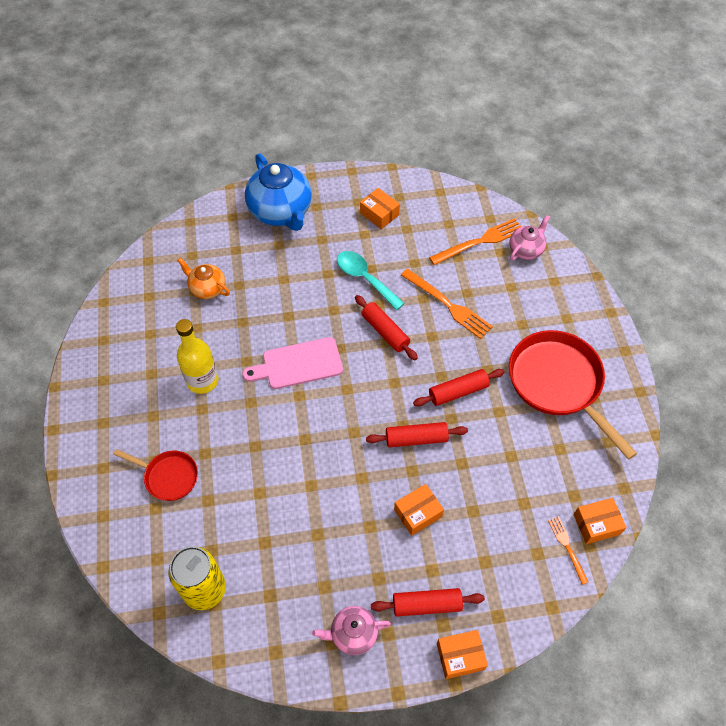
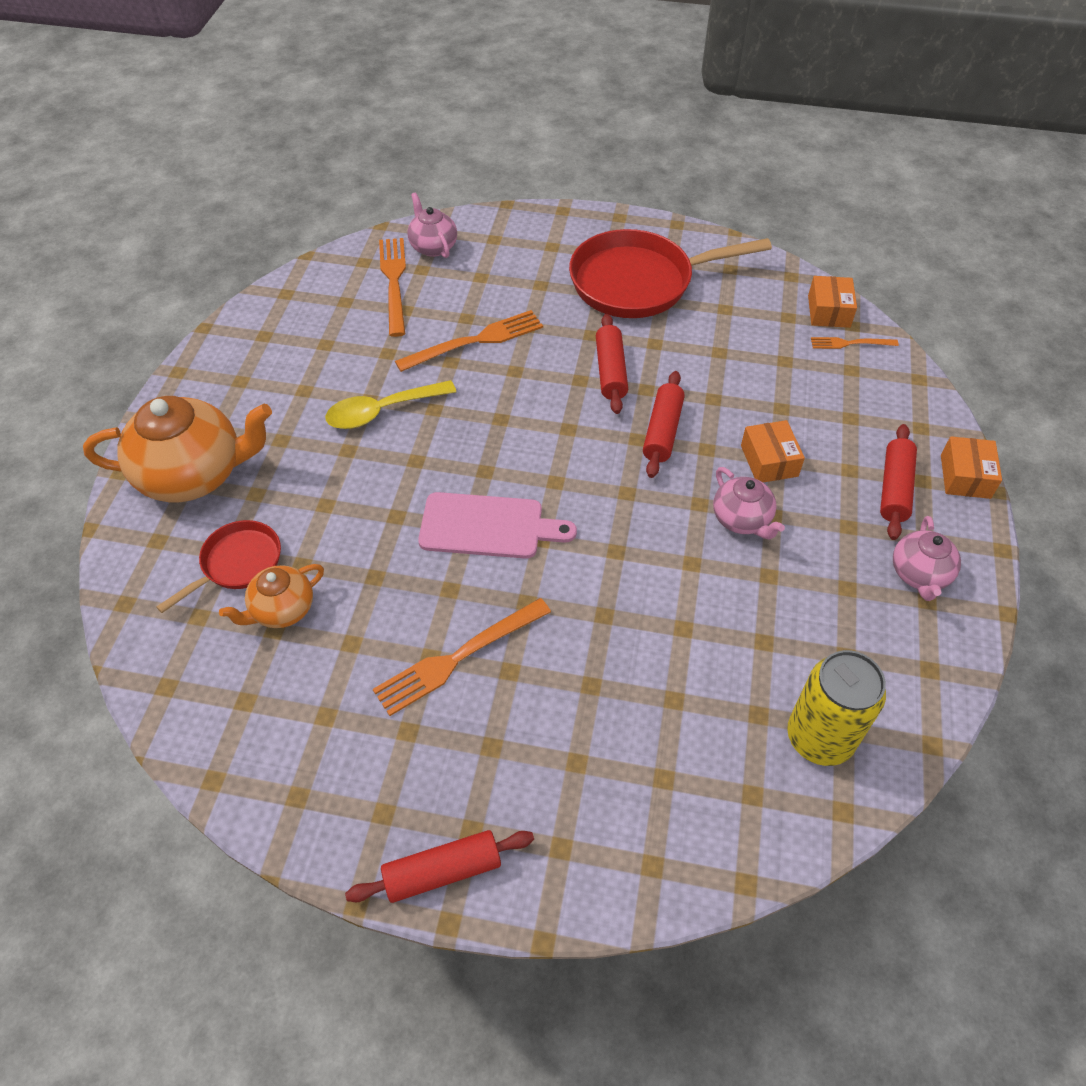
camera: 70 degrees left, 5 degrees down
(168, 476) = (614, 747): red pan -> red pan (238, 563)
(202, 380) = (457, 658): yellow bottle -> orange fork
(281, 212) = (194, 475): blue teapot -> orange teapot
(298, 364) = (488, 526): pink cutting board -> pink cutting board turned 90 degrees counterclockwise
(358, 507) = (742, 520): none -> pink teapot
(365, 278) = (382, 411): turquoise spoon -> yellow spoon
(379, 214) = (279, 364): orange box -> none
(385, 332) = (483, 415): red rolling pin -> red rolling pin (442, 871)

